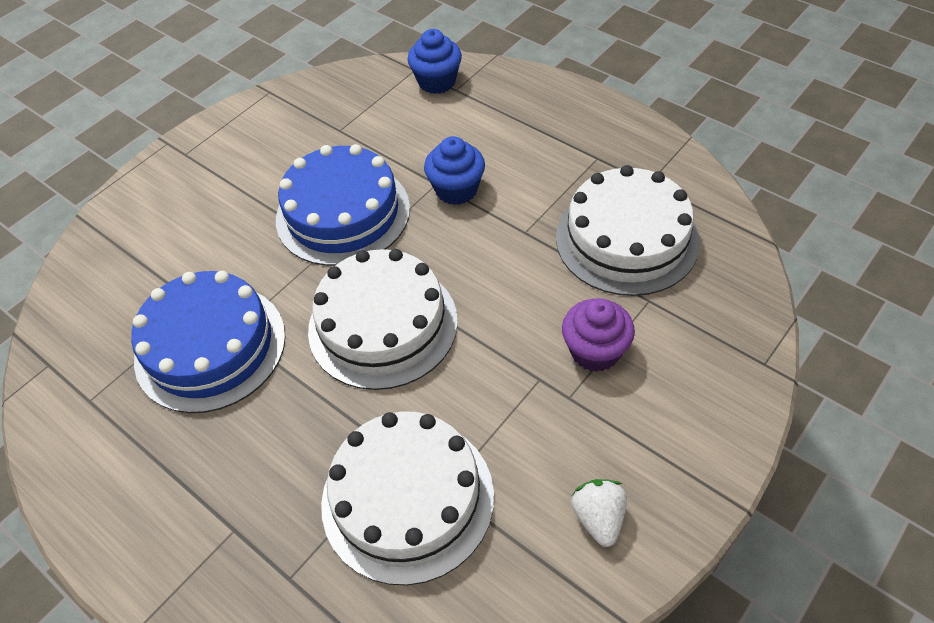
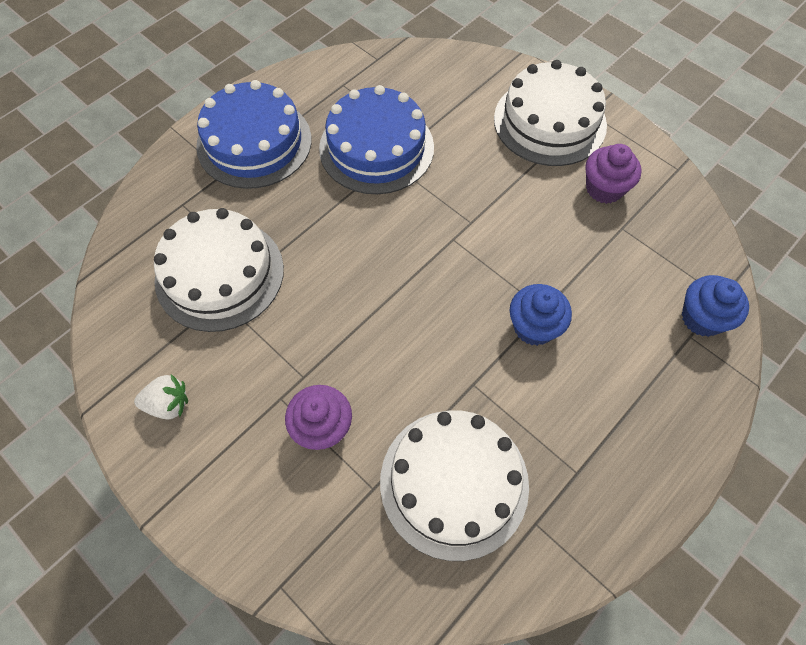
camera: 90 degrees right, 10 degrees up
(290, 142) = (604, 188): none -> purple cupcake
(343, 213) = (509, 231): blue cake -> blue cake (254, 142)
(383, 325) = (379, 261): white cake -> white cake (549, 121)

